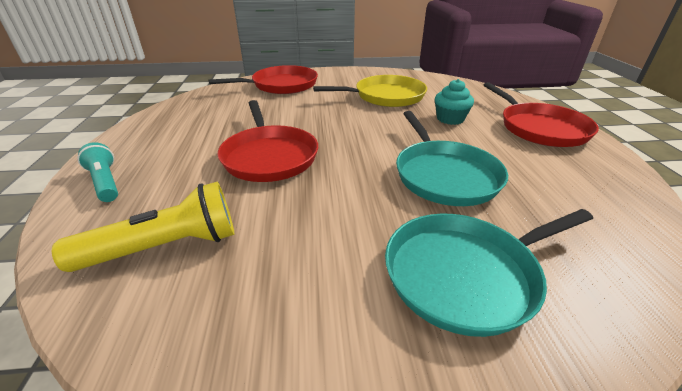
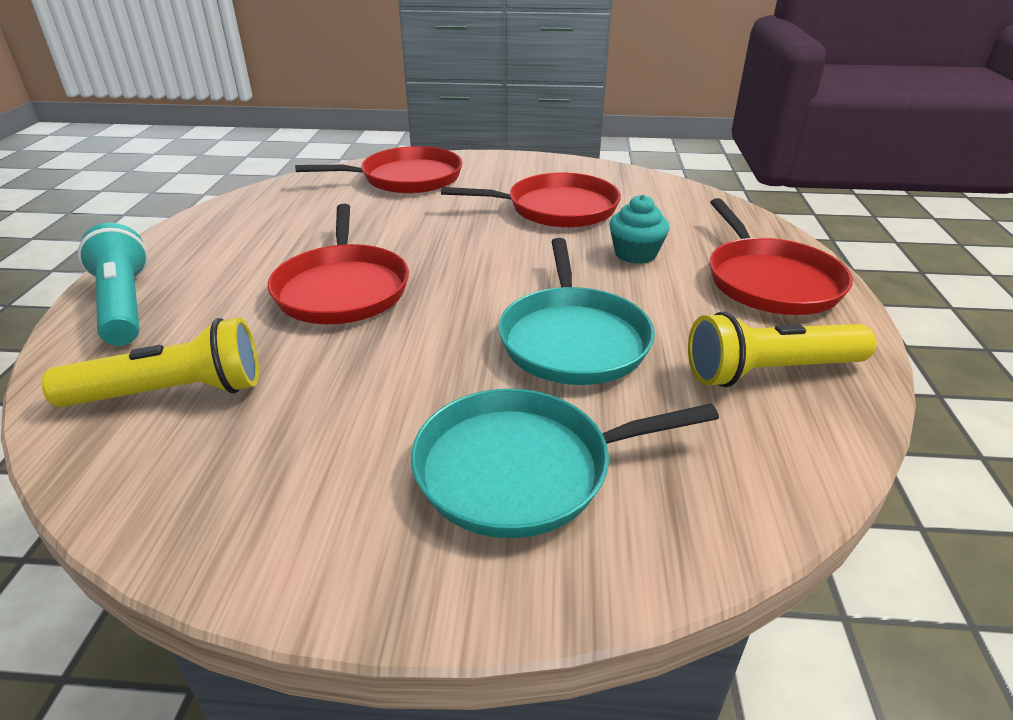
camera: 10 degrees right, 0 degrees up
(105, 182) = (124, 305): turquoise flashlight -> turquoise flashlight, size x1.54
(386, 96) = (556, 208): yellow pan -> red pan
(580, 183) = (770, 371): none -> yellow flashlight

